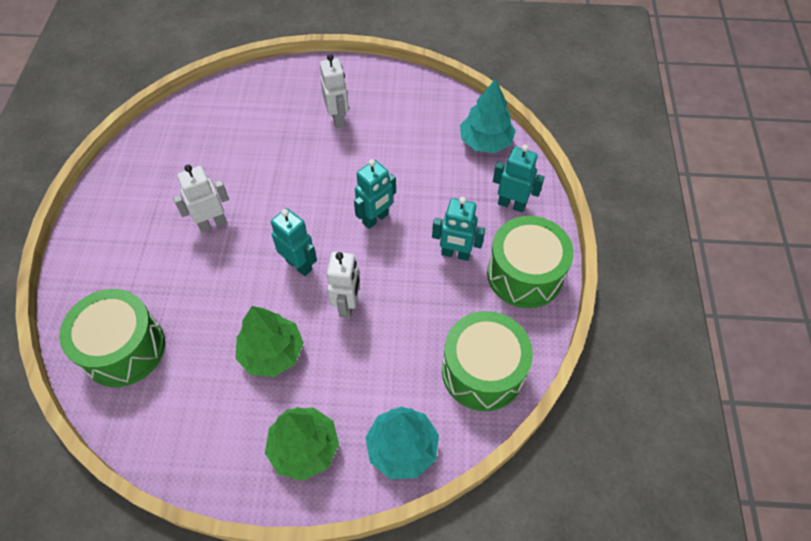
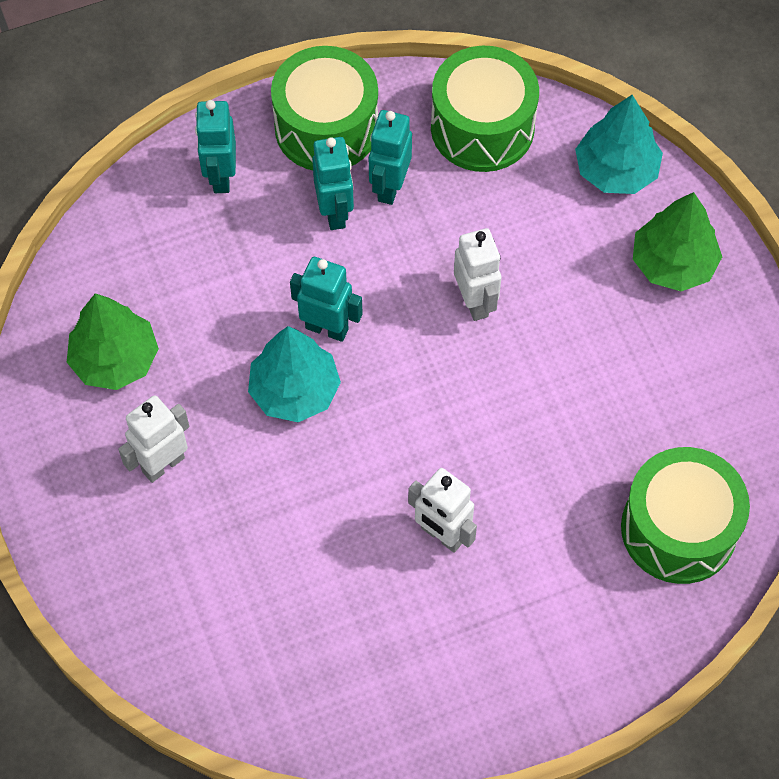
camera: 115 degrees left, 5 degrees up
(272, 352) = (585, 354): green tree -> green tree (115, 359)
(299, 265) = (448, 387): turquoise robot -> turquoise robot (389, 187)
(347, 305) = (475, 302): white robot -> white robot turned 90 degrees clockwise
(485, 141) = (119, 246): turquoise tree -> turquoise tree (294, 391)

